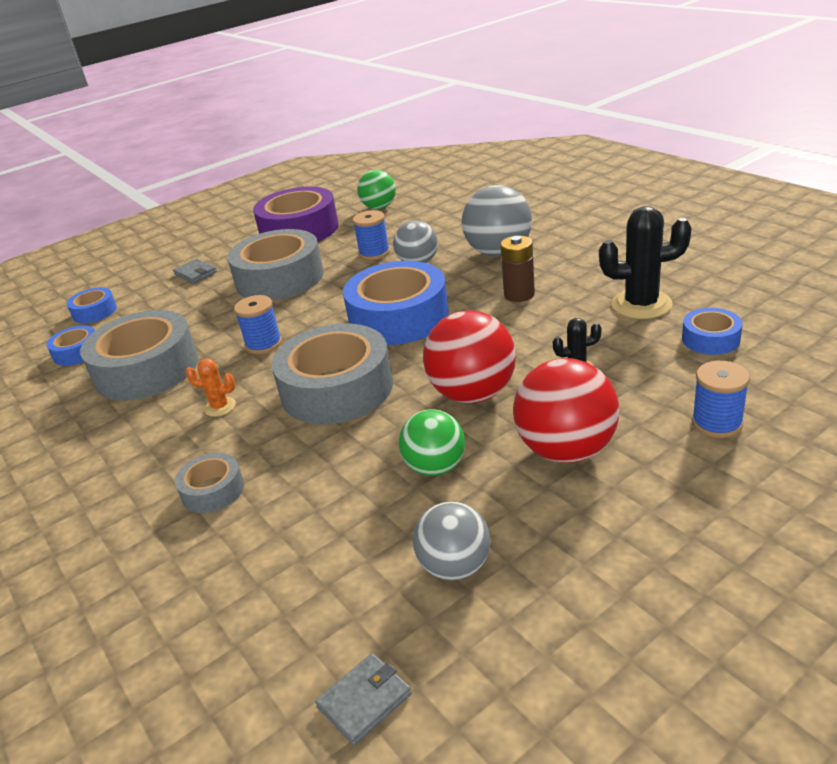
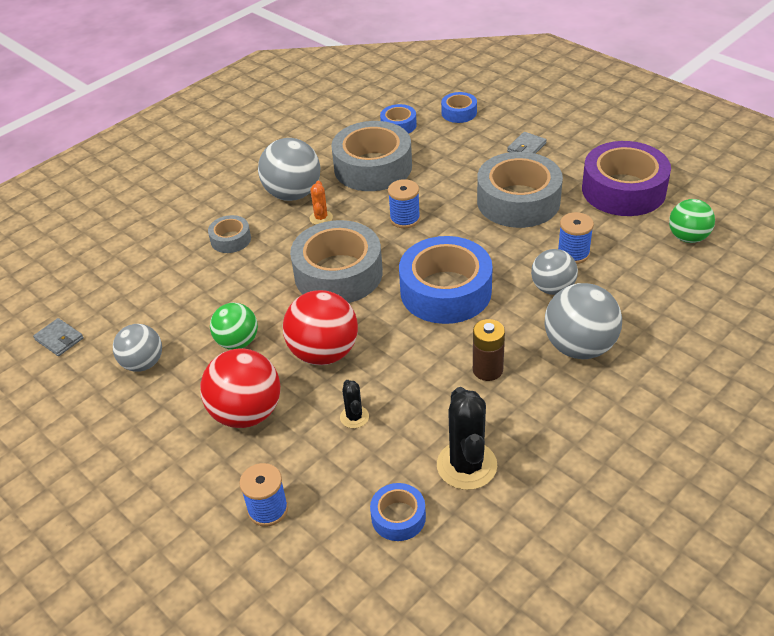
camera: 80 degrees right, 10 degrees up
(150, 434) = (293, 194): none -> grey ball

